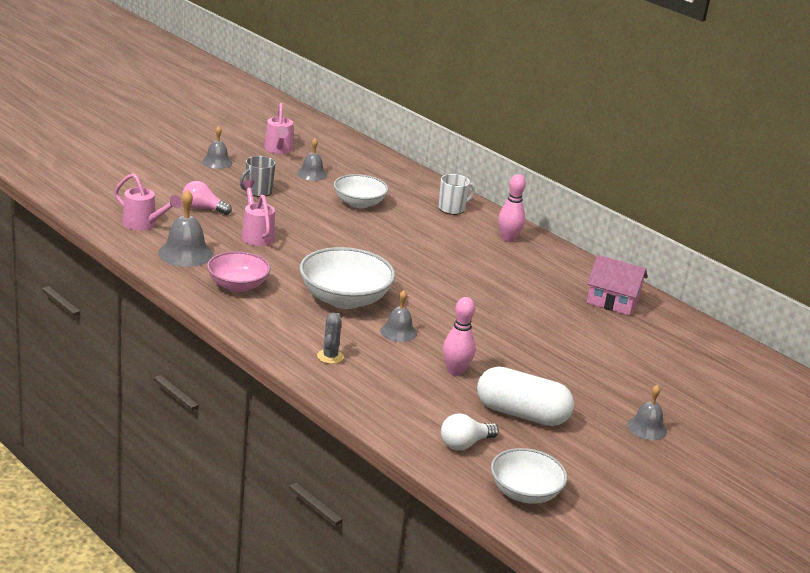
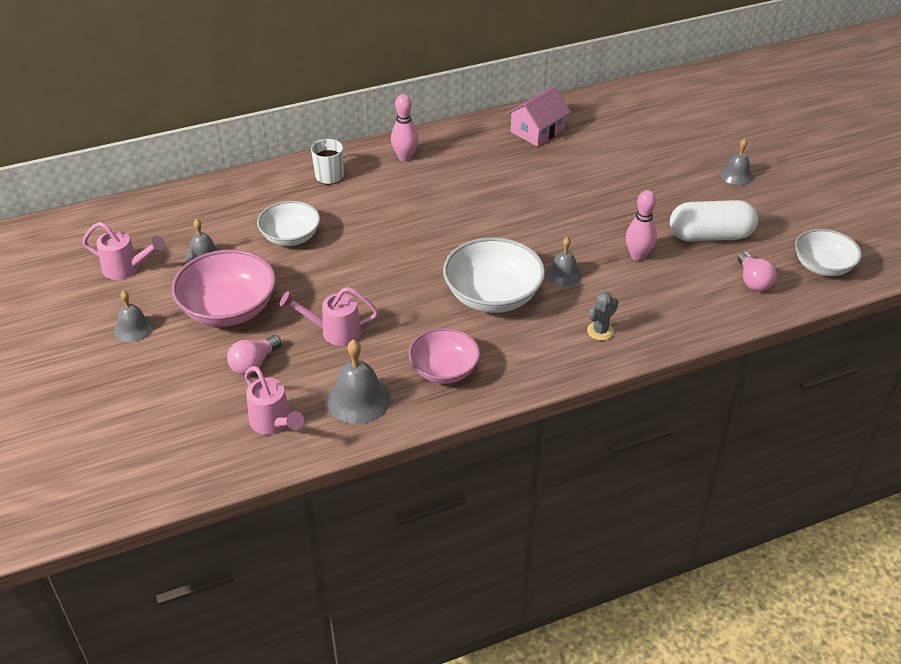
camera: 65 degrees left, 15 degrees up
(144, 225) = (274, 424): pink watering can -> pink watering can turned 90 degrees clockwise
(258, 191) = (228, 309): grey mug -> pink bowl
(330, 356) = (600, 331): grey cactus -> grey cactus turned 75 degrees counterclockwise
(464, 444) = (753, 281): white light bulb -> pink light bulb
(521, 414) = (710, 235): white capsule -> white capsule turned 45 degrees clockwise

